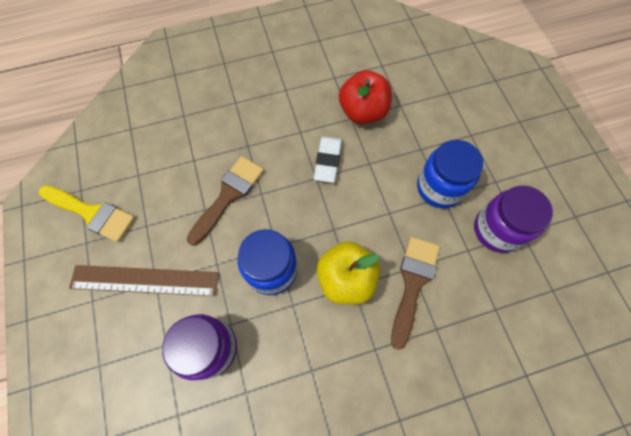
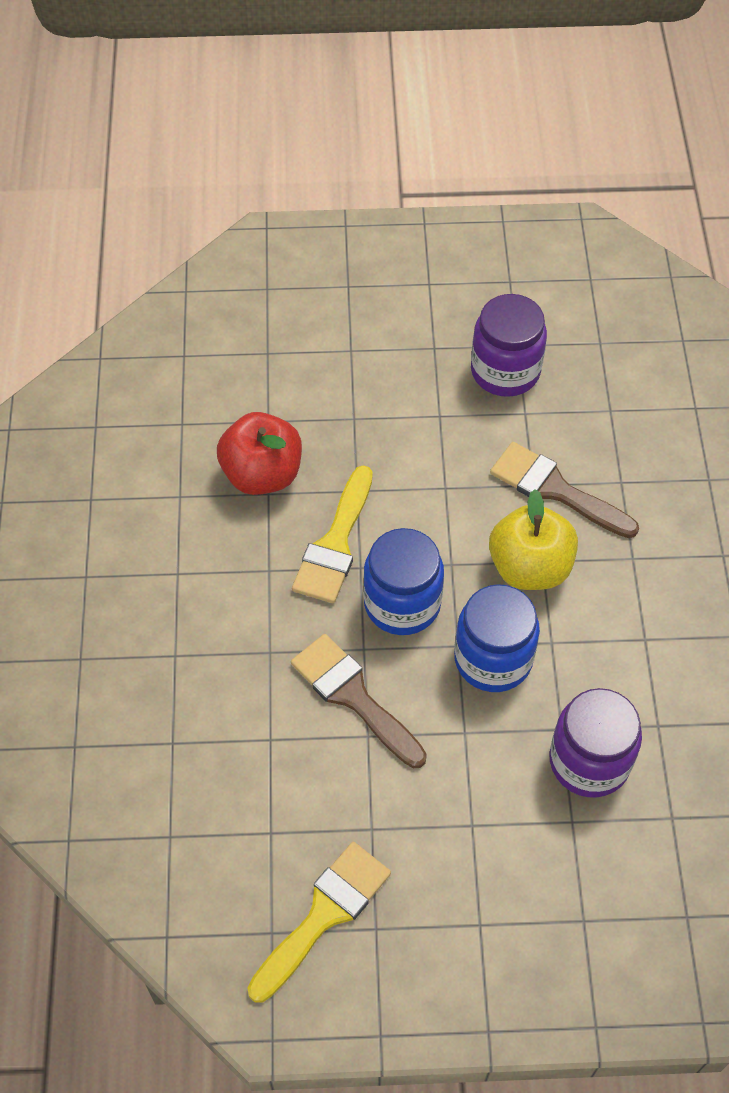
camera: 75 degrees left, 10 degrees down
(144, 280) = (466, 841): brown ruler -> none
(328, 161) = (335, 544): white eraser -> yellow brush
(439, 187) = (423, 415): blue jar -> blue jar (402, 603)

